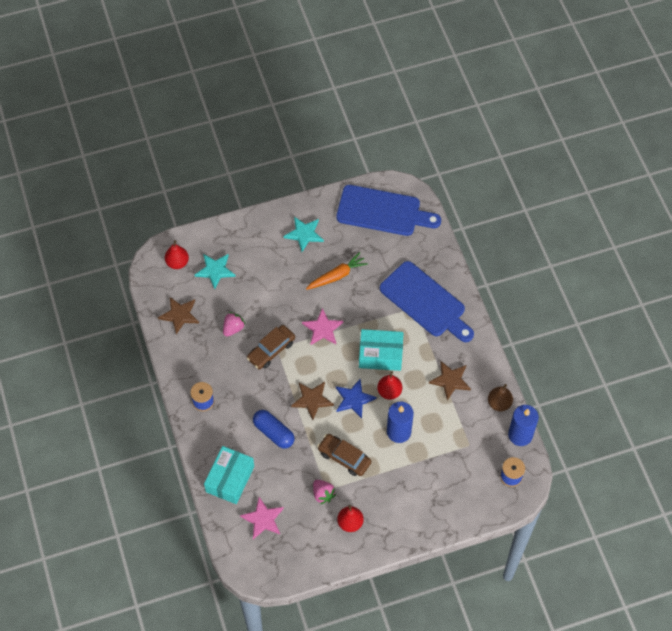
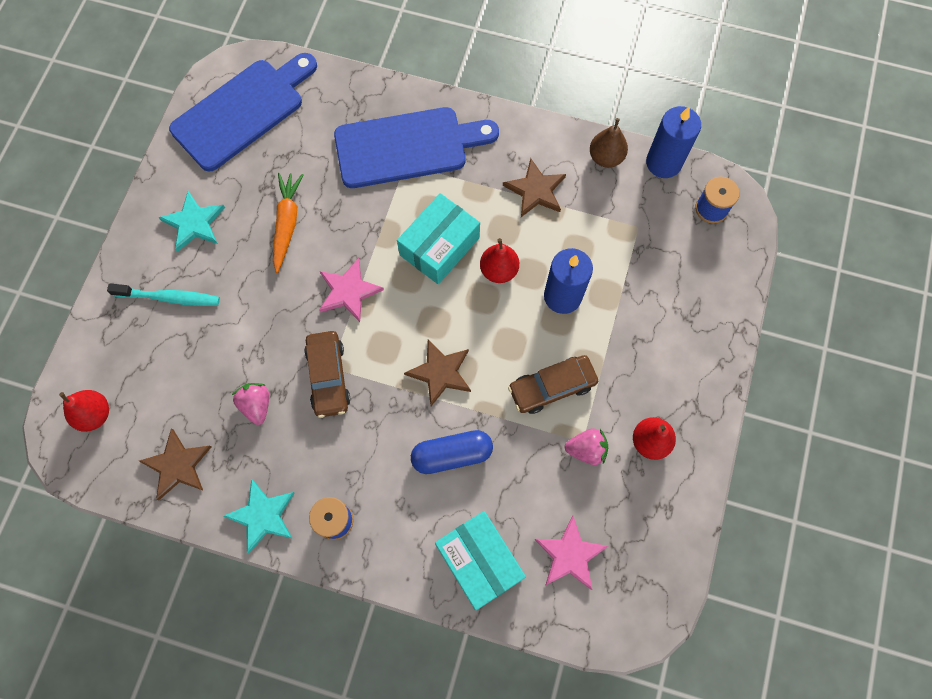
camera: 55 degrees left, 10 degrees up
(215, 270) = (150, 371): turquoise star -> turquoise star (262, 516)
(257, 251) = (169, 298): none -> turquoise toothbrush
(354, 399) = (478, 320): blue star -> none

